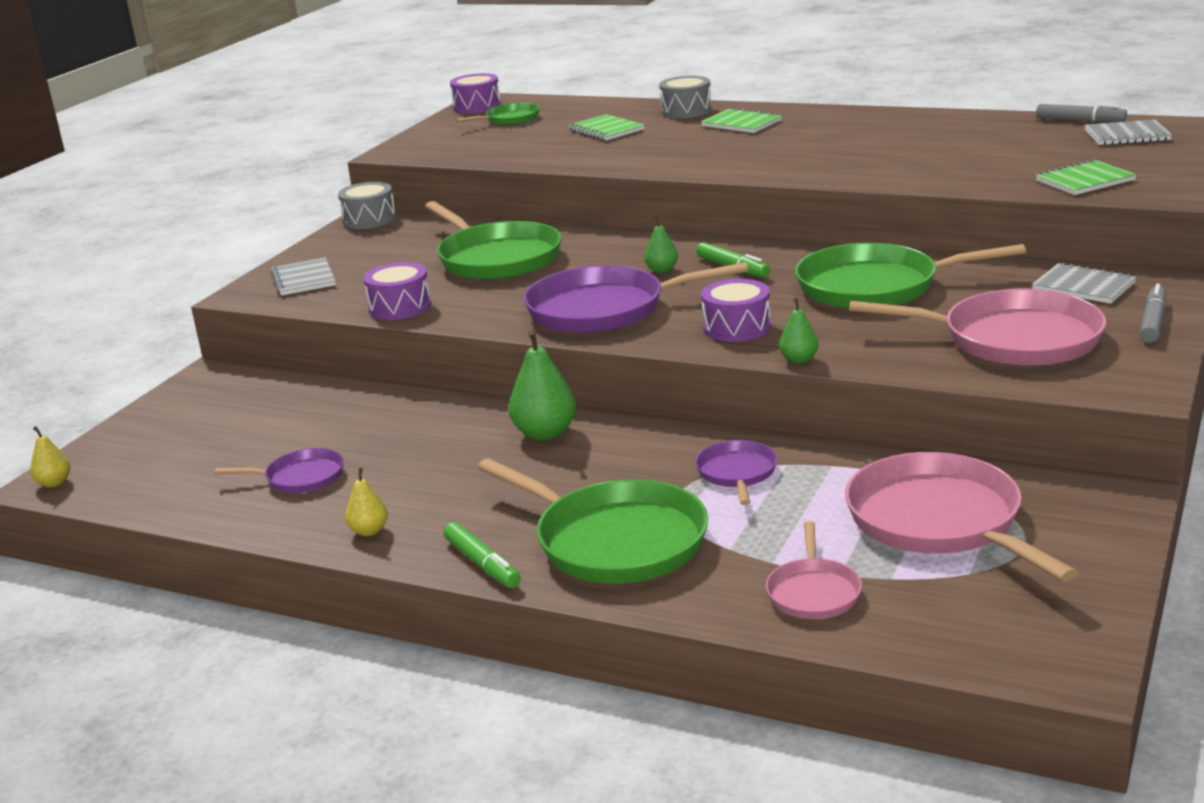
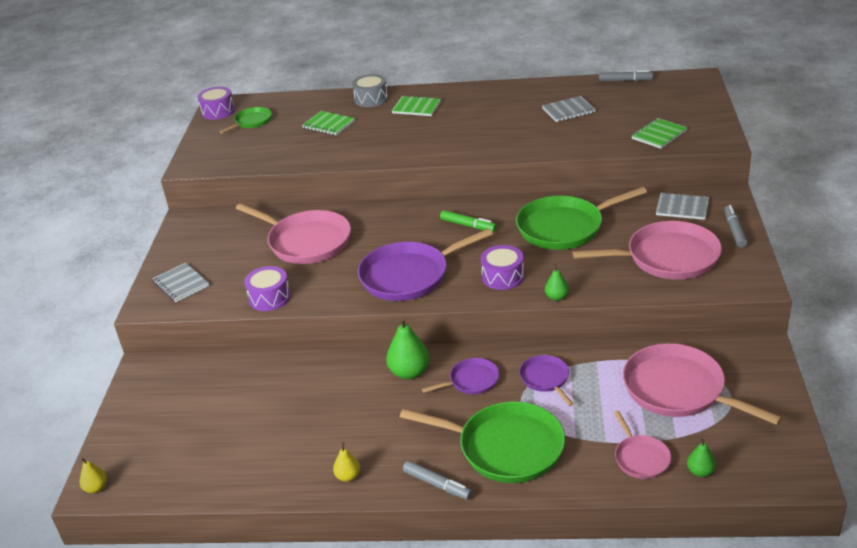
camera: 20 degrees left, 10 degrees up
(301, 477) = (272, 443): purple pan -> purple pan (471, 381)
(369, 219) = (188, 219): grey drum -> none
(482, 564) = (437, 484): green marker -> grey marker
(496, 258) = (306, 242): green pan -> pink pan
(662, 270) = (424, 235): green pear -> green pear (700, 472)
(1127, 135) = (659, 91): grey notebook -> grey notebook (568, 110)

